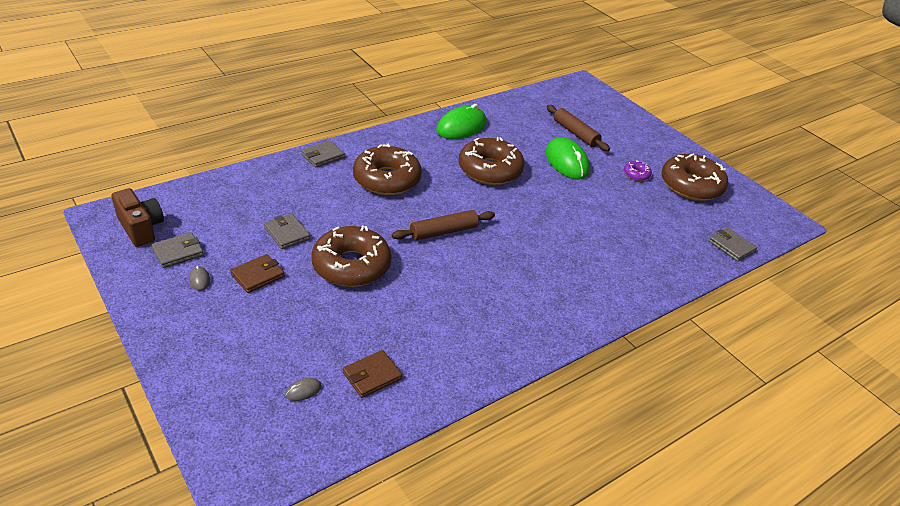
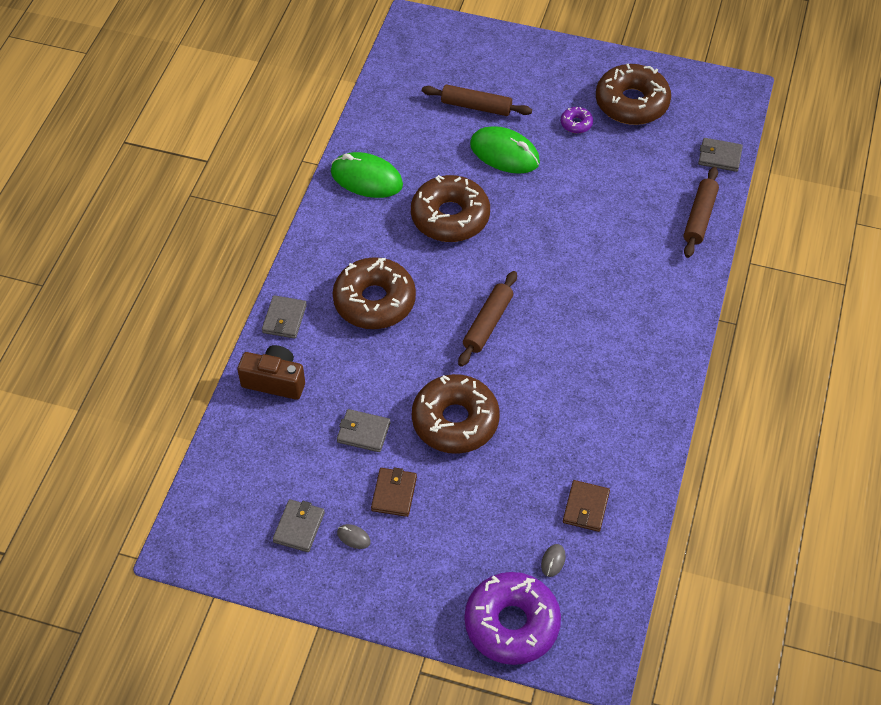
camera: 35 degrees left, 15 degrees up
(141, 228) = (232, 531): brown camera -> brown camera (275, 381)
(220, 406) = (512, 624): none -> purple donut
(461, 127) = (366, 178): green mouse -> green mouse turned 75 degrees counterclockwise
(675, 269) = (699, 217): none -> brown rolling pin

